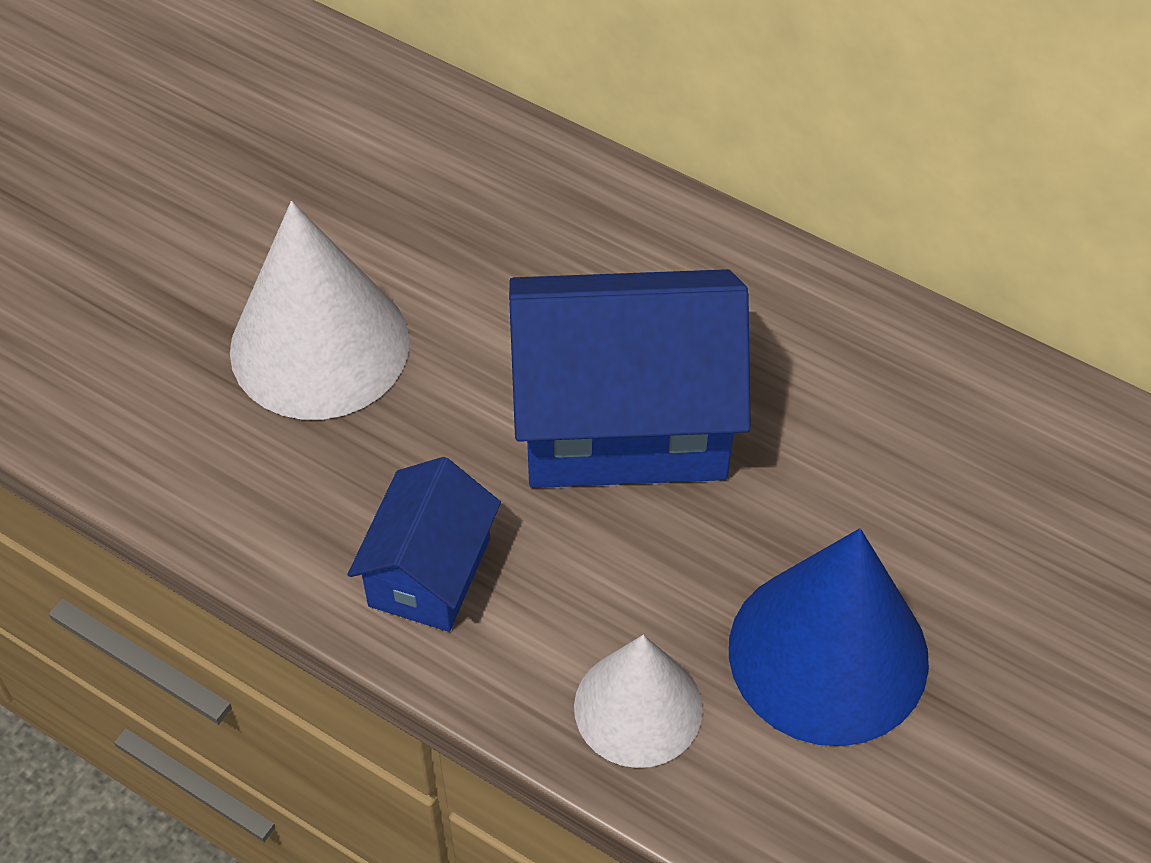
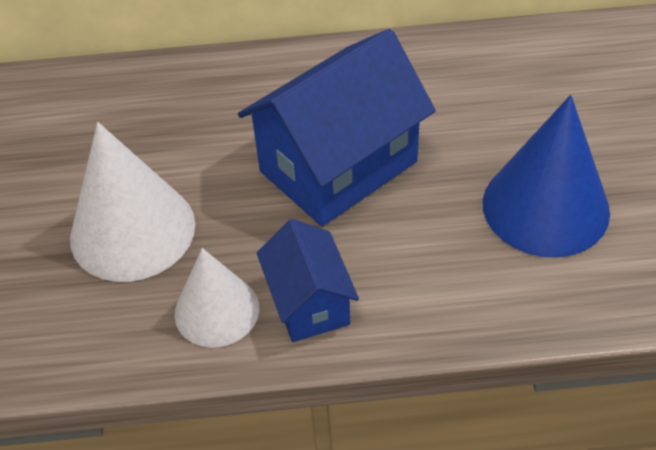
camera: 35 degrees left, 5 degrees down
(638, 707) = (484, 293): white cone -> white cone (217, 310)

